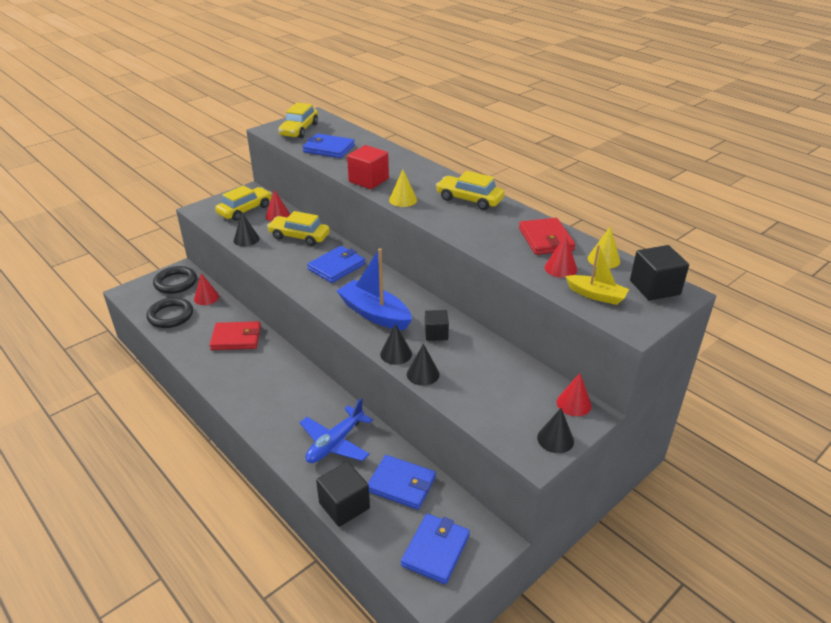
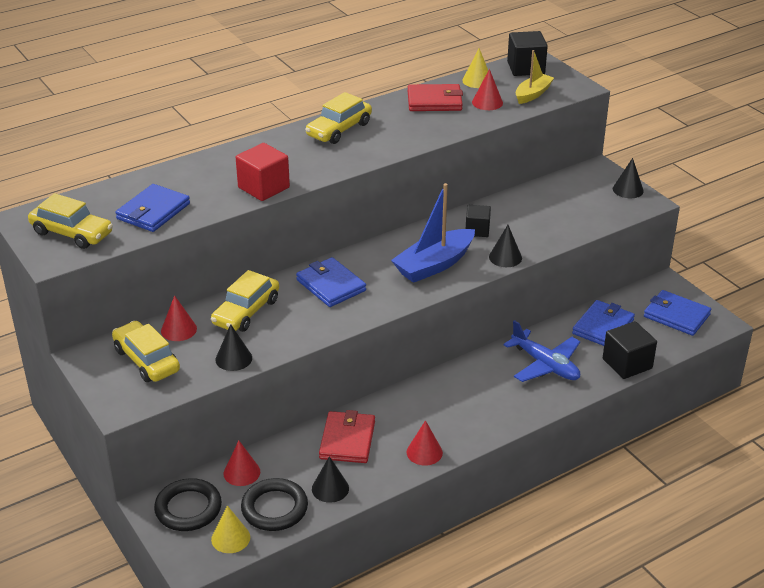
camera: 80 degrees left, 0 degrees up
(403, 200) = (323, 169): yellow cone -> yellow cone (230, 538)
(423, 374) = (538, 244): black cone -> black cone (330, 488)
(574, 403) = (586, 174): red cone -> red cone (424, 452)

